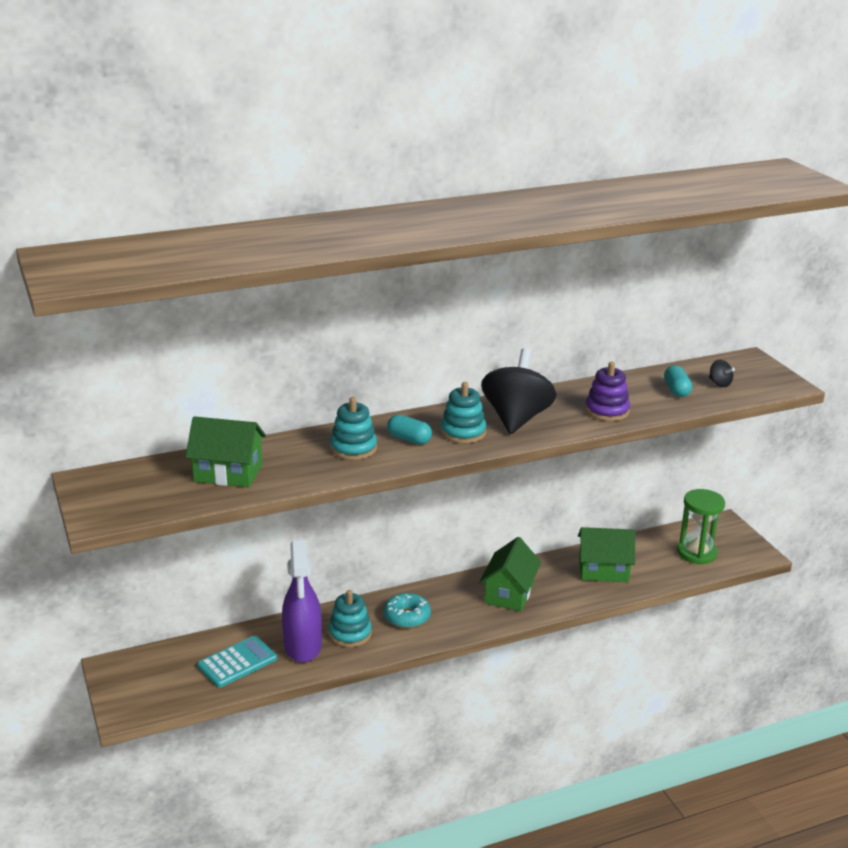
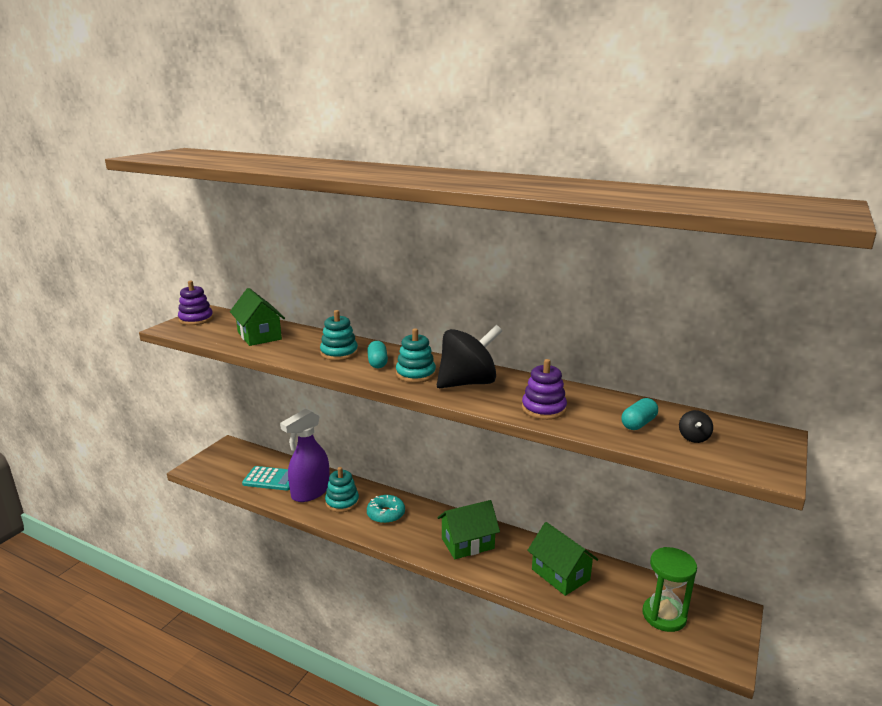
camera: 50 degrees right, 5 degrees down
(99, 494) = (196, 319): none -> purple stacking toy

